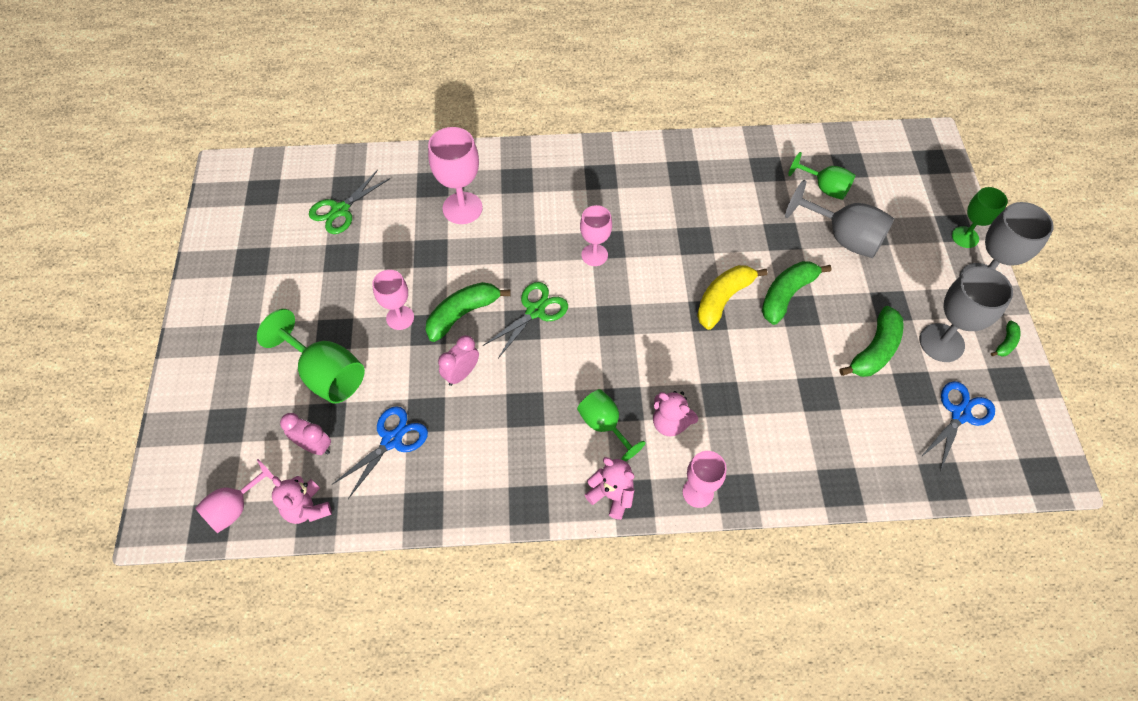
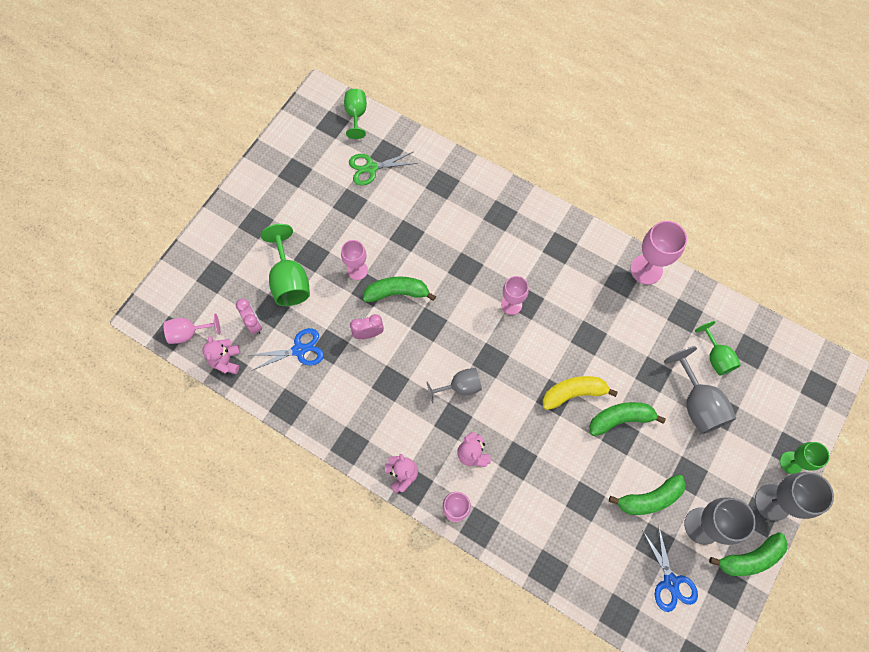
camera: 35 degrees right, 10 degrees up
(462, 208) = (449, 214): pink goblet -> pink goblet (646, 269)
(535, 311) = (443, 320): green scissors -> none
(604, 365) = (460, 387): none -> grey goblet
(604, 425) = (430, 427): green goblet -> green goblet (356, 115)
(960, 414) = (671, 582): blue scissors -> blue scissors turned 90 degrees clockwise
(1005, 343) = (749, 558): green banana -> green banana, size x1.97

